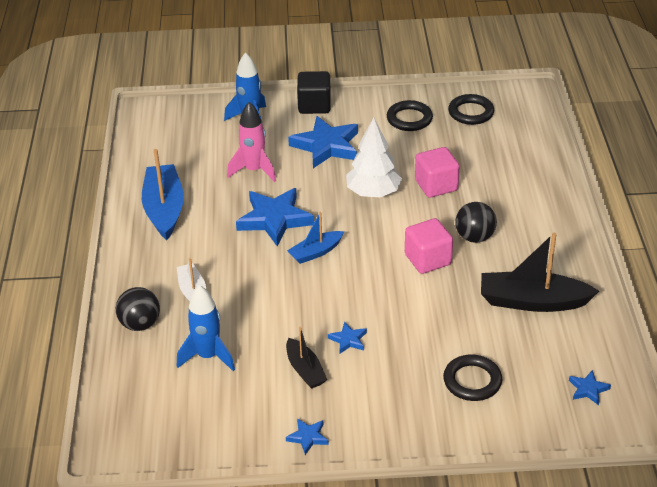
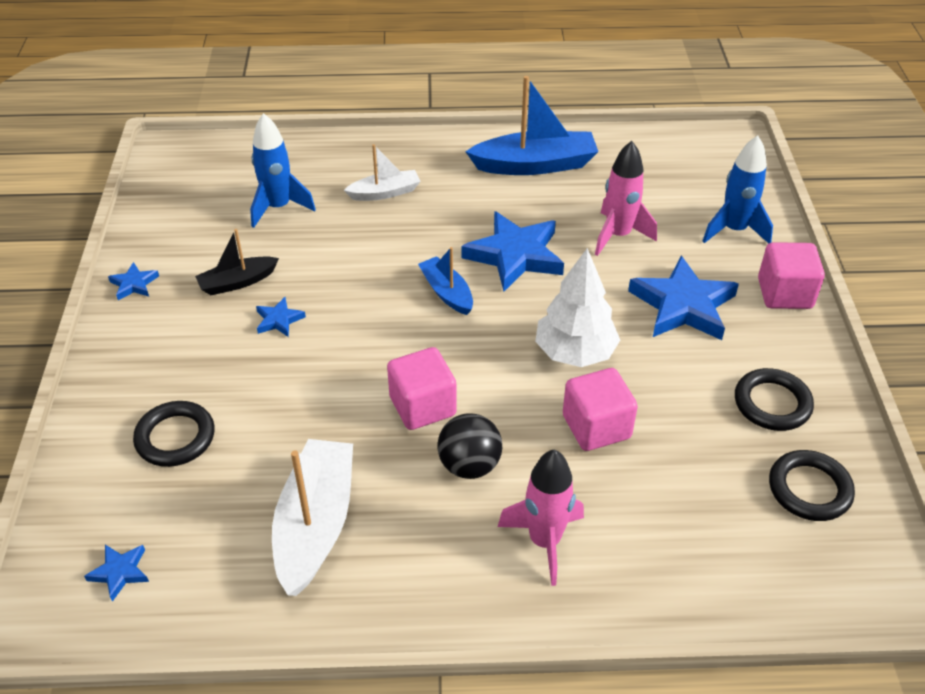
camera: 90 degrees right, 5 degrees up
(140, 324) = (339, 158): black ball -> none
(314, 105) = (784, 293): black cube -> pink cube
(525, 207) = (544, 541): none -> pink rocket
(532, 301) = (315, 524): black boat -> white boat

